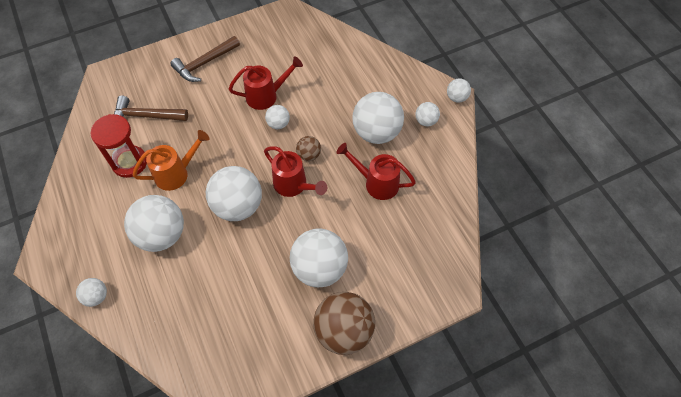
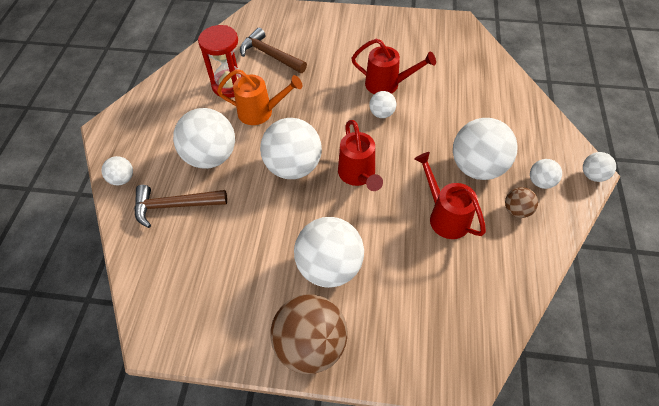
camera: 35 degrees right, 5 degrees down
(204, 63) = (350, 34): brown hammer -> brown hammer (174, 206)
(309, 155) = (392, 155): brown ball -> brown ball (516, 210)

